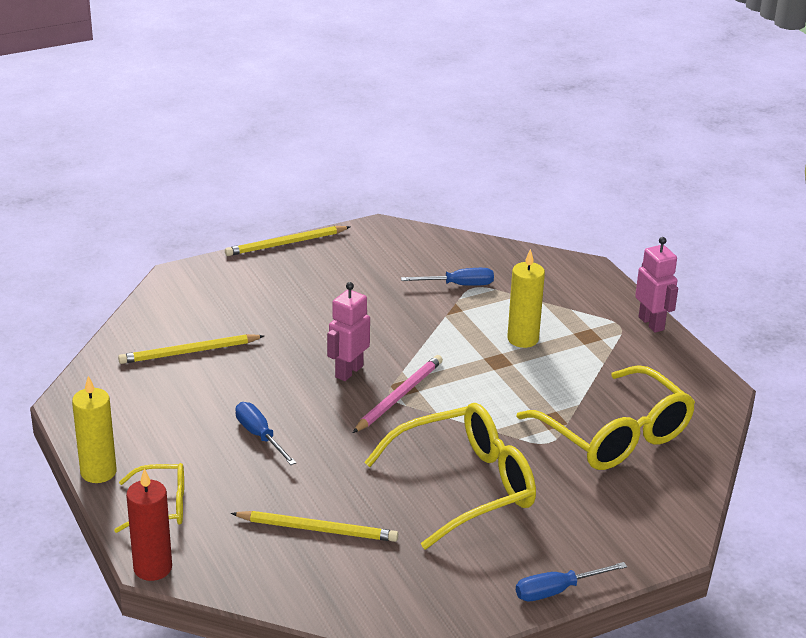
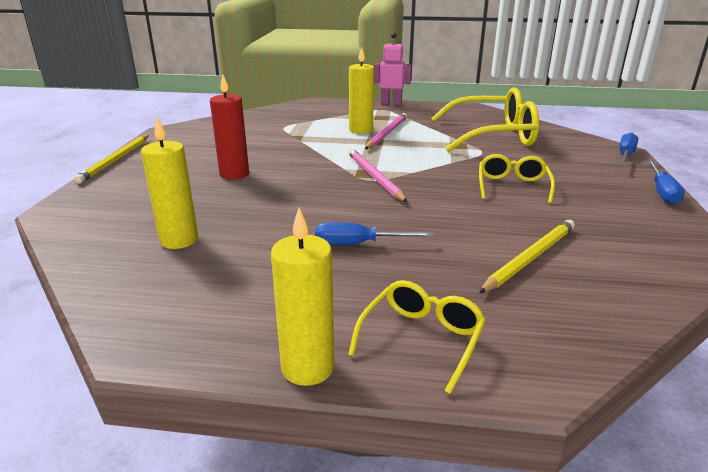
camera: 55 degrees left, 5 degrees down
(153, 568) = (543, 386): red candle -> red candle (234, 174)
(189, 352) = (179, 240): yellow pencil -> yellow candle
(348, 371) = (318, 184): pink robot -> none
(458, 285) = (274, 129): blue screwdriver -> blue screwdriver (625, 155)
(466, 486) = (512, 186): yellow glasses -> yellow glasses, size x0.53
(533, 360) = (387, 133): none -> pink pencil

